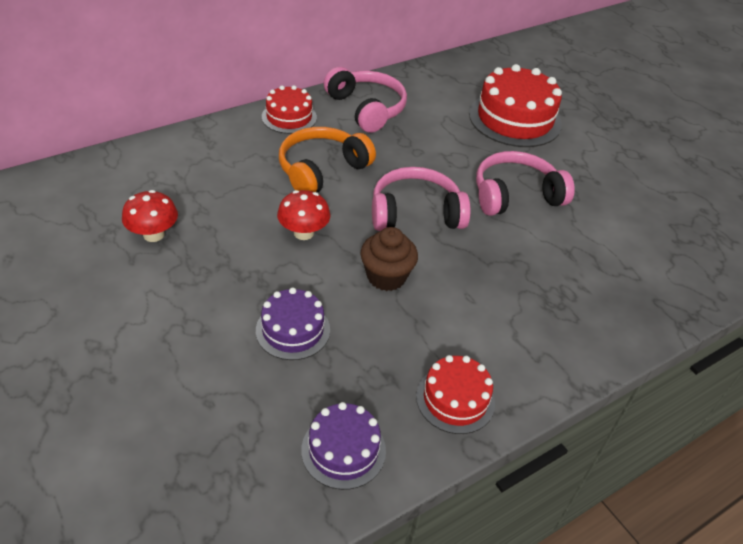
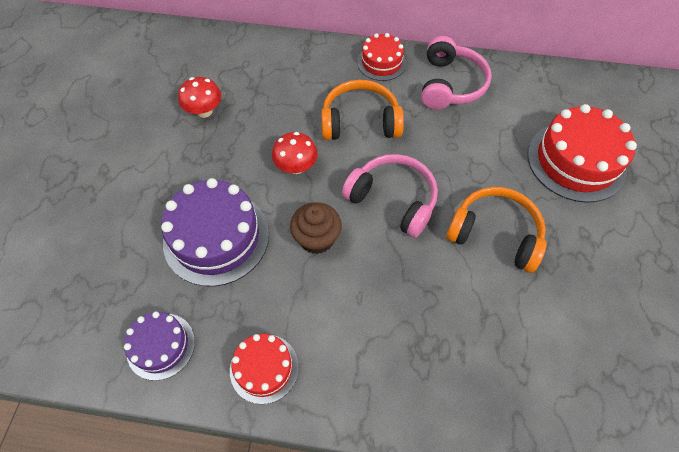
camera: 45 degrees right, 15 degrees up
(293, 330) = (216, 237): purple cake -> purple cake, size x1.75
(515, 195) = (495, 234): pink headphones -> orange headphones

